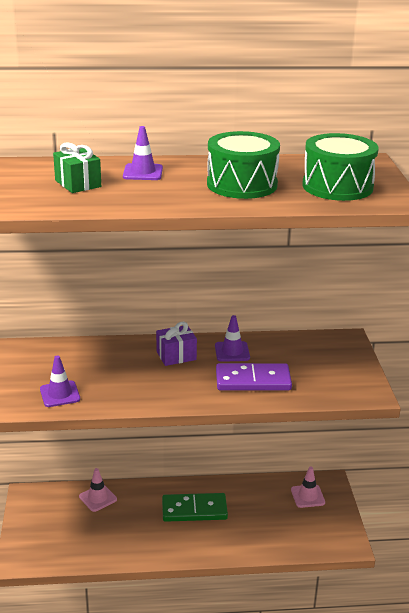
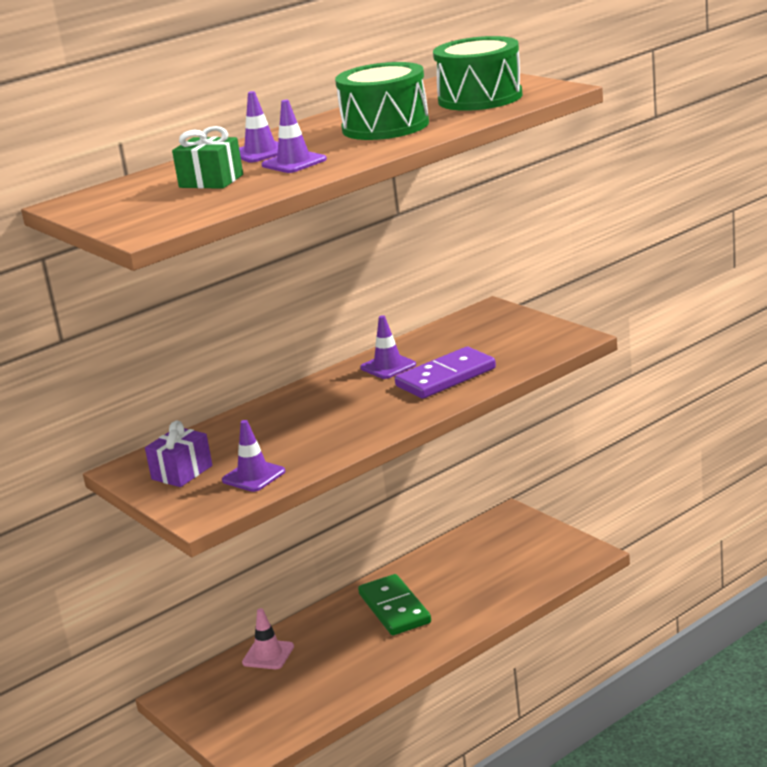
camera: 30 degrees left, 5 degrees down
(142, 190) = (294, 162): none -> purple traffic cone
(176, 355) = (332, 394): purple gift -> purple gift (182, 472)
(194, 510) = (394, 608): green domino -> green domino turned 75 degrees counterclockwise
(307, 496) = (501, 537): pink traffic cone -> none

